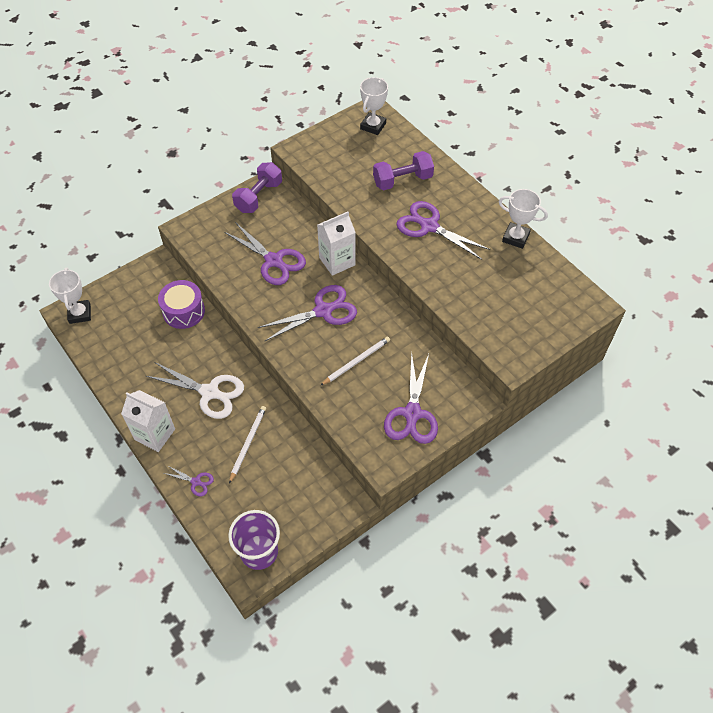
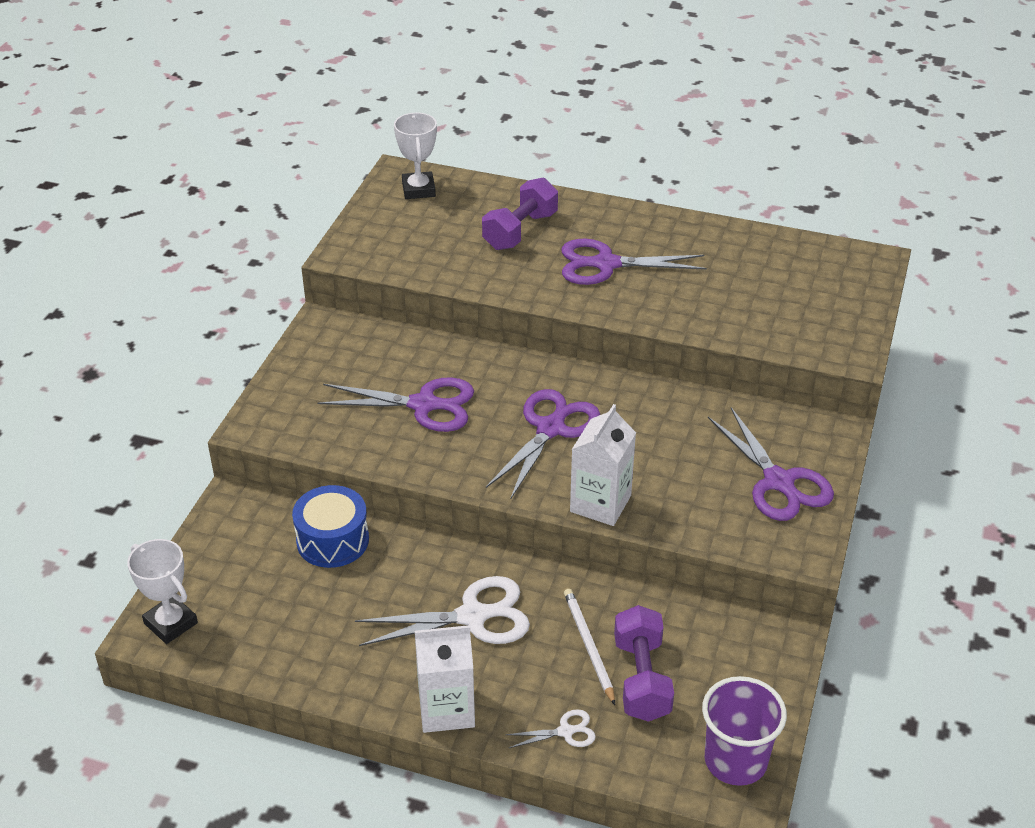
camera: 35 degrees left, 15 degrees down
(184, 311) = (332, 540): purple drum -> blue drum
(196, 482) = (565, 731): purple scissors -> white scissors
(259, 197) = (324, 343): purple dumbbell -> purple dumbbell (642, 679)
(337, 261) = (509, 366): white carton -> white carton (600, 503)
(356, 361) = (652, 462): white pencil -> none
(515, 238) = (718, 232): white trophy -> none

